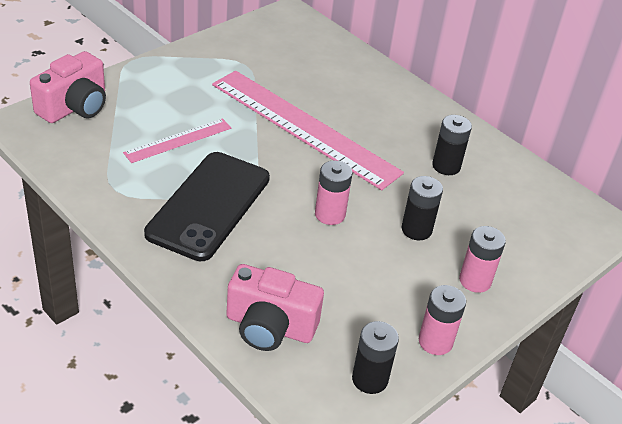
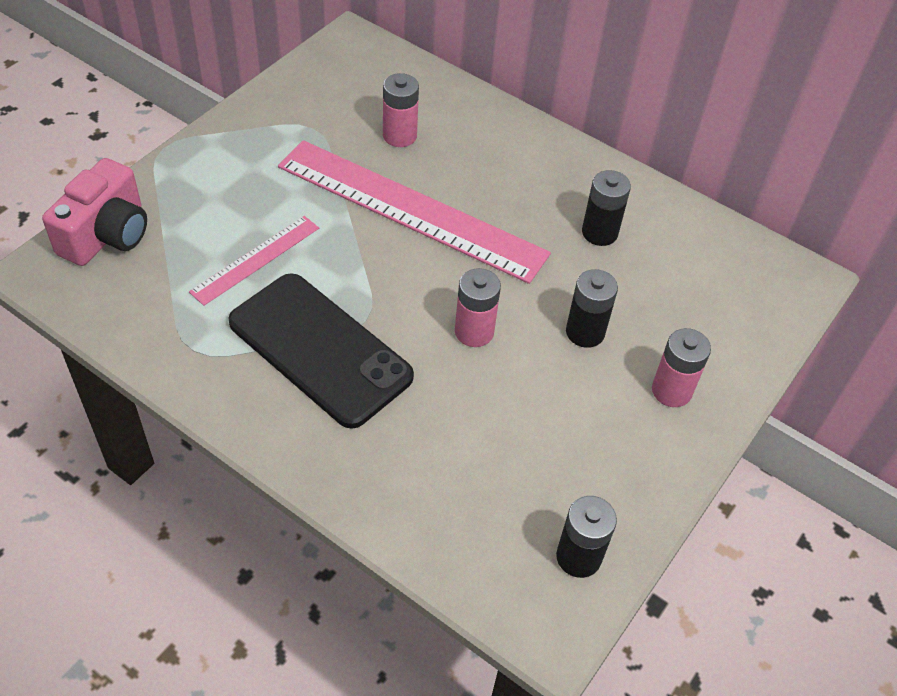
camera: 10 degrees left, 10 degrees up
(209, 206) = (320, 349): black phone -> black phone turned 60 degrees counterclockwise
(270, 327) = (439, 509): pink camera -> none
(435, 341) = (644, 487): pink battery -> pink battery (399, 136)

